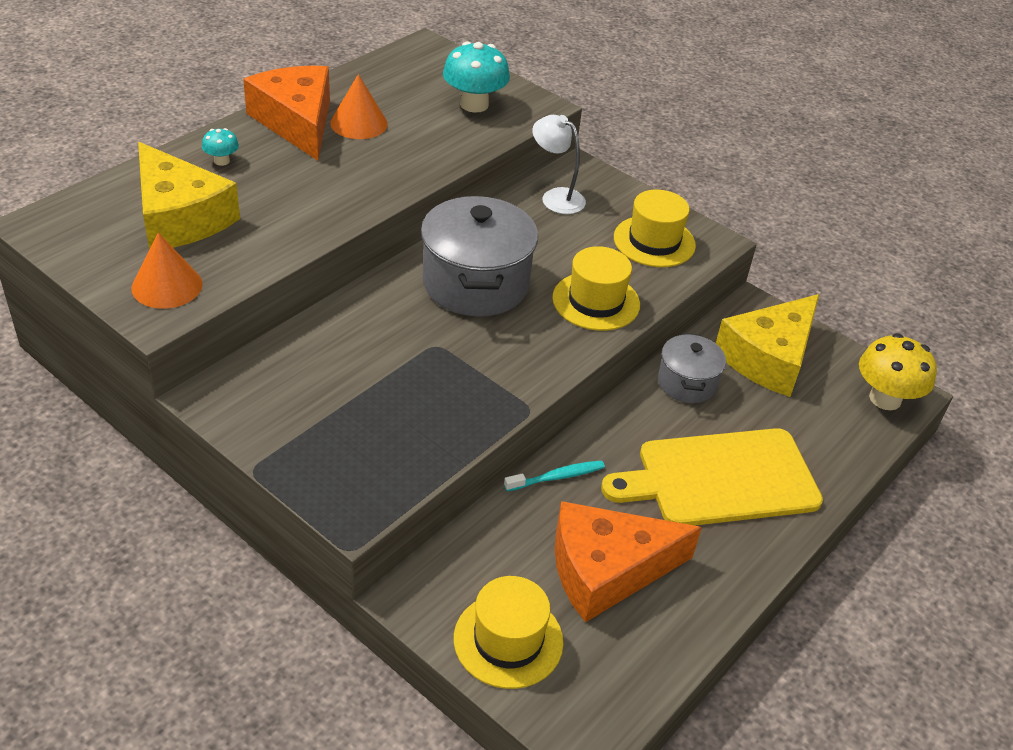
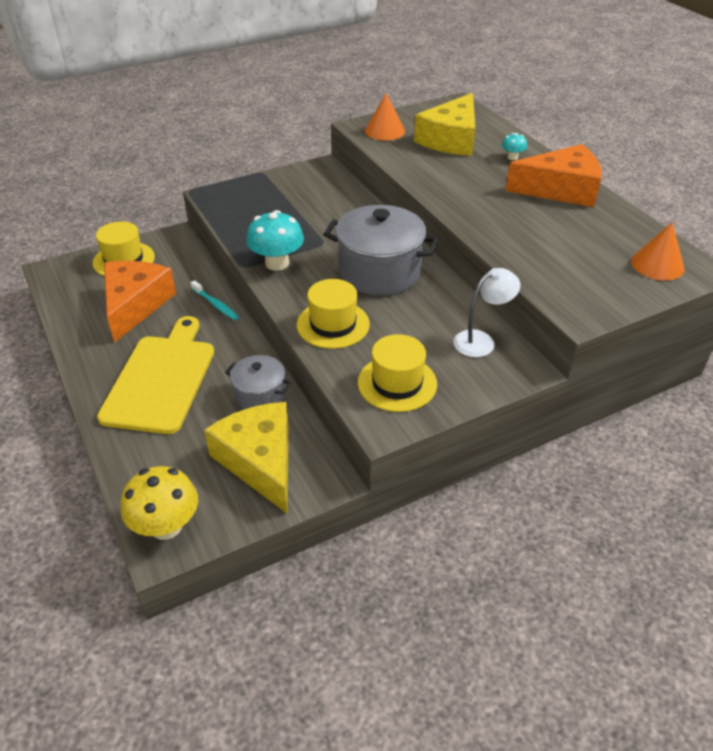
camera: 115 degrees right, 0 degrees up
(179, 217) = (451, 139): yellow cheese -> yellow cheese turned 45 degrees counterclockwise
(359, 123) = (557, 214): orange cone -> orange cone (657, 265)
(474, 104) = (584, 276): turquoise mushroom -> turquoise mushroom (277, 263)
(557, 477) = (215, 304): turquoise toothbrush -> turquoise toothbrush turned 45 degrees counterclockwise

